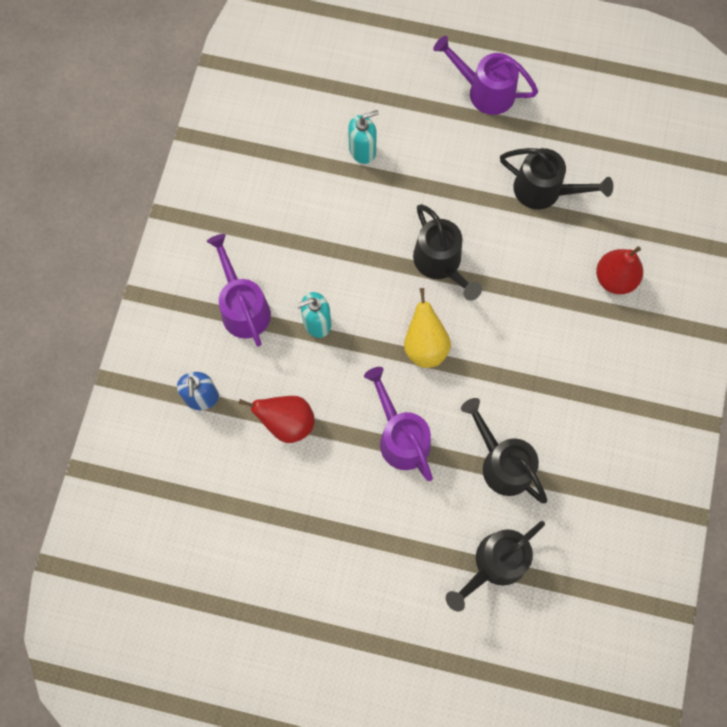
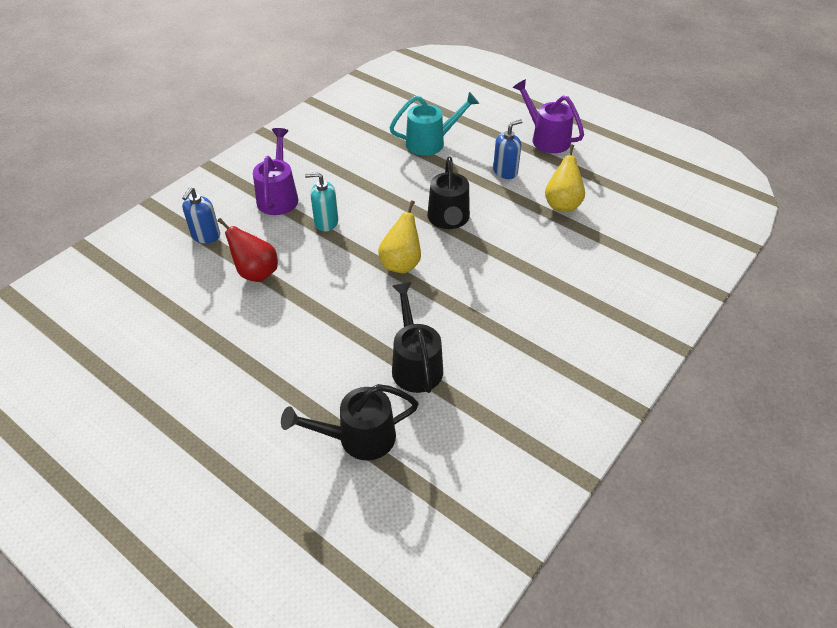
camera: 25 degrees right, 25 degrees down
(362, 150) = (431, 142): turquoise soap dispenser -> turquoise watering can
(400, 436) = (340, 314): purple watering can -> none
(465, 165) = (505, 172): none -> blue soap dispenser
(545, 191) = (562, 204): black watering can -> yellow pear
(614, 279) = (593, 275): red pear -> none

